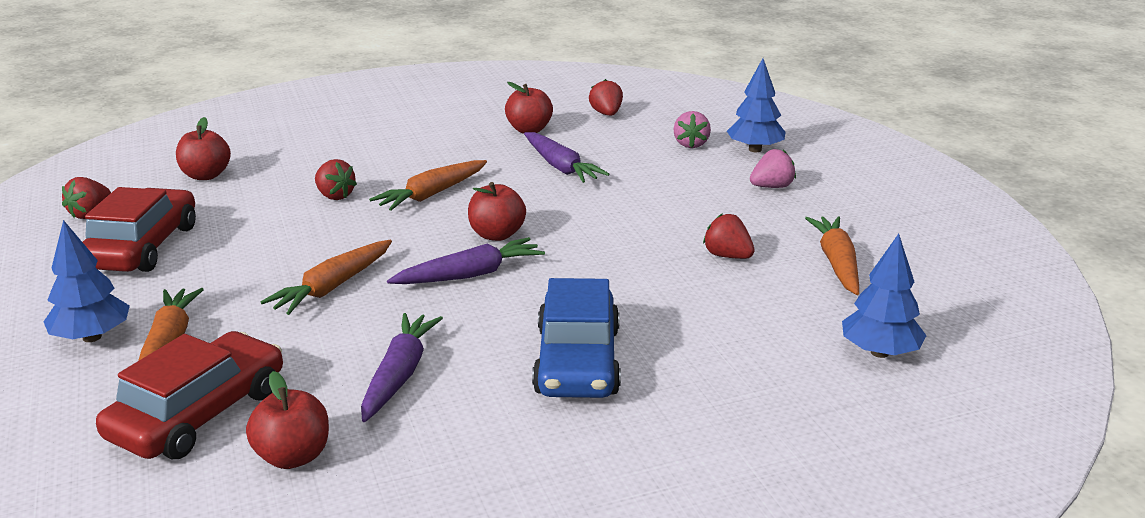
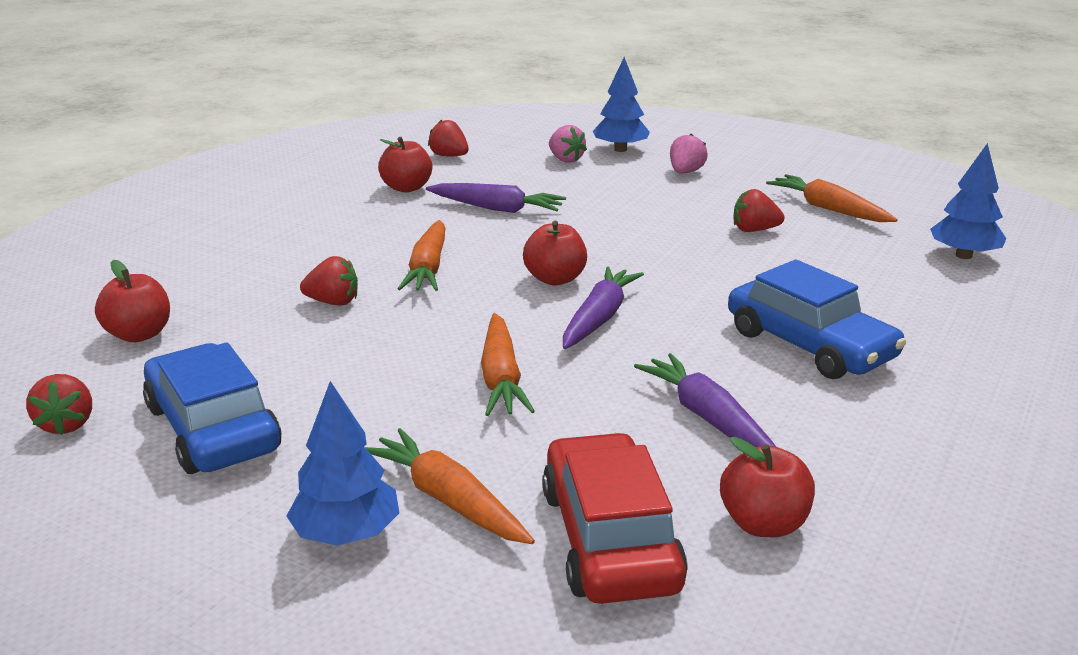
camera: 40 degrees left, 0 degrees up
(142, 247) = (213, 428): red car -> blue car

